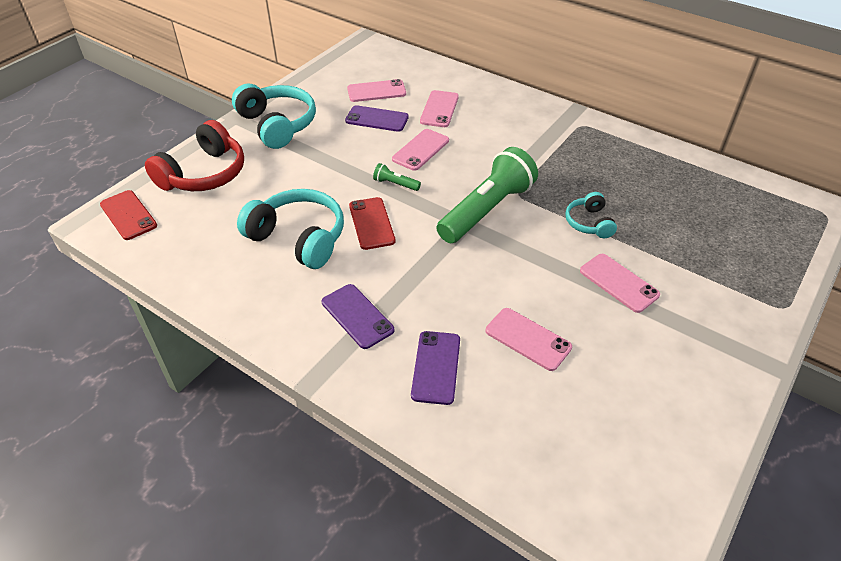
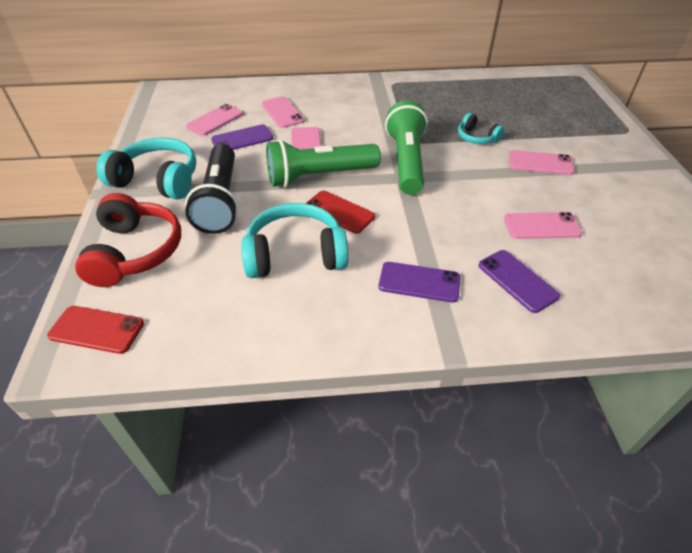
camera: 40 degrees left, 0 degrees up
(299, 165) = (220, 201): none -> black flashlight
(395, 184) = (319, 176): green flashlight -> green flashlight, size x2.46

